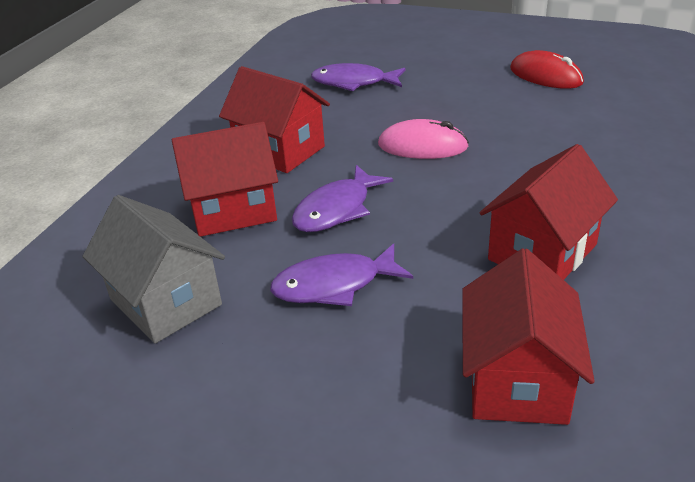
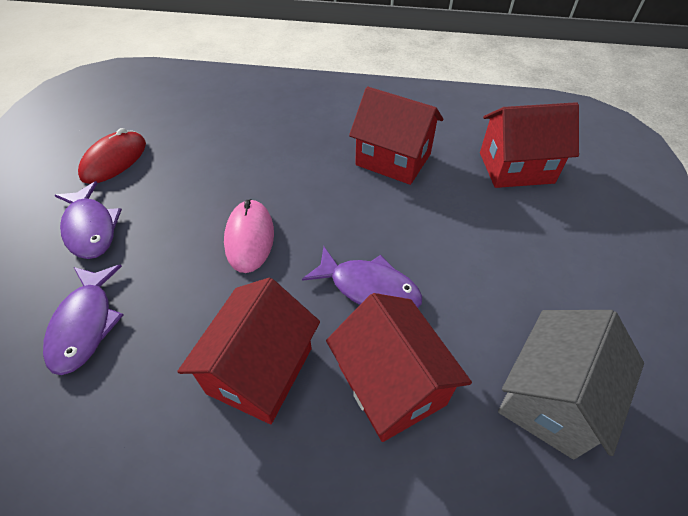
camera: 105 degrees left, 15 degrees up
(334, 285) = (472, 269): purple fish -> purple fish (91, 228)

